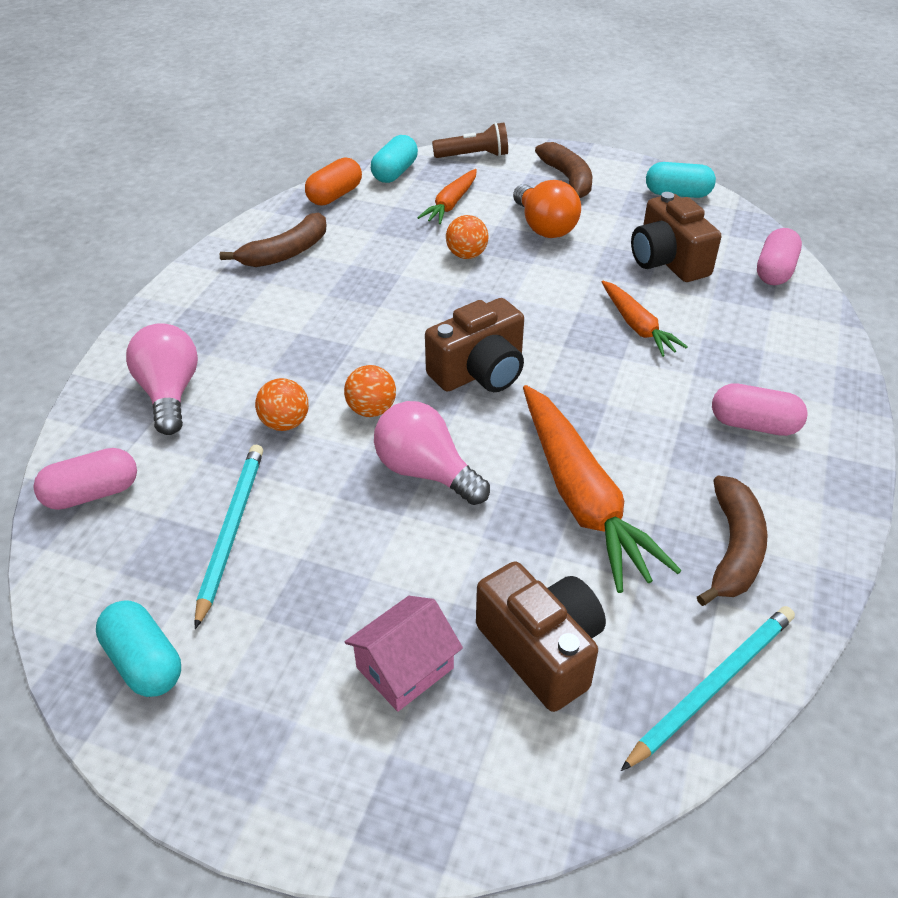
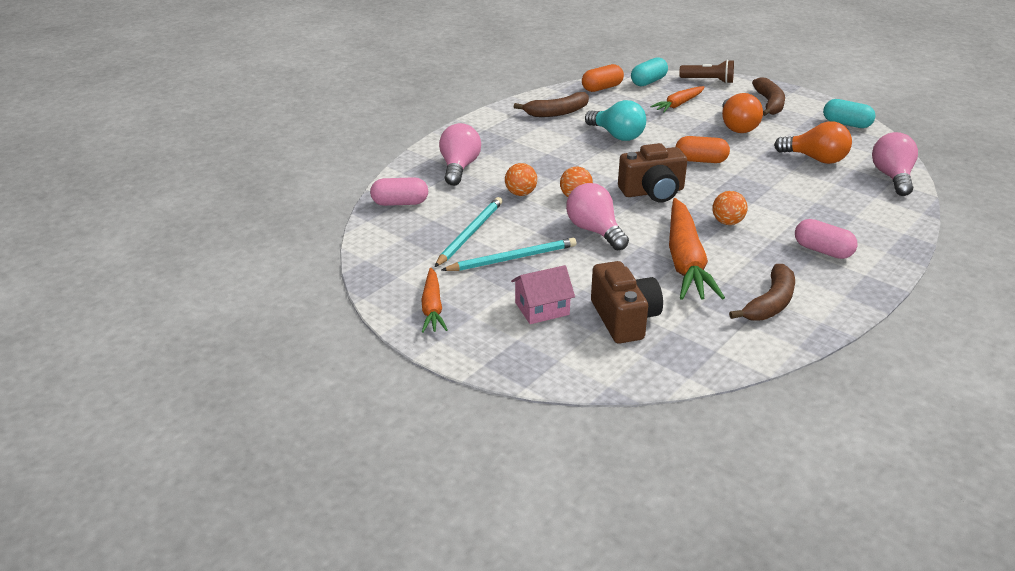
camera: 20 degrees right, 10 degrees down
(144, 662) = (403, 275): turquoise capsule -> none
(388, 277) = (617, 135): none -> turquoise light bulb
(466, 255) = (675, 133): orange ball -> orange ball (727, 222)
(521, 297) = (700, 160): none -> orange capsule
(637, 326) = (772, 188): orange carrot -> orange carrot (432, 307)
(668, 261) = (815, 159): brown camera -> orange light bulb
(712, 686) = (719, 356): turquoise pencil -> turquoise pencil (512, 258)
(774, 271) = (892, 177): pink capsule -> pink light bulb

